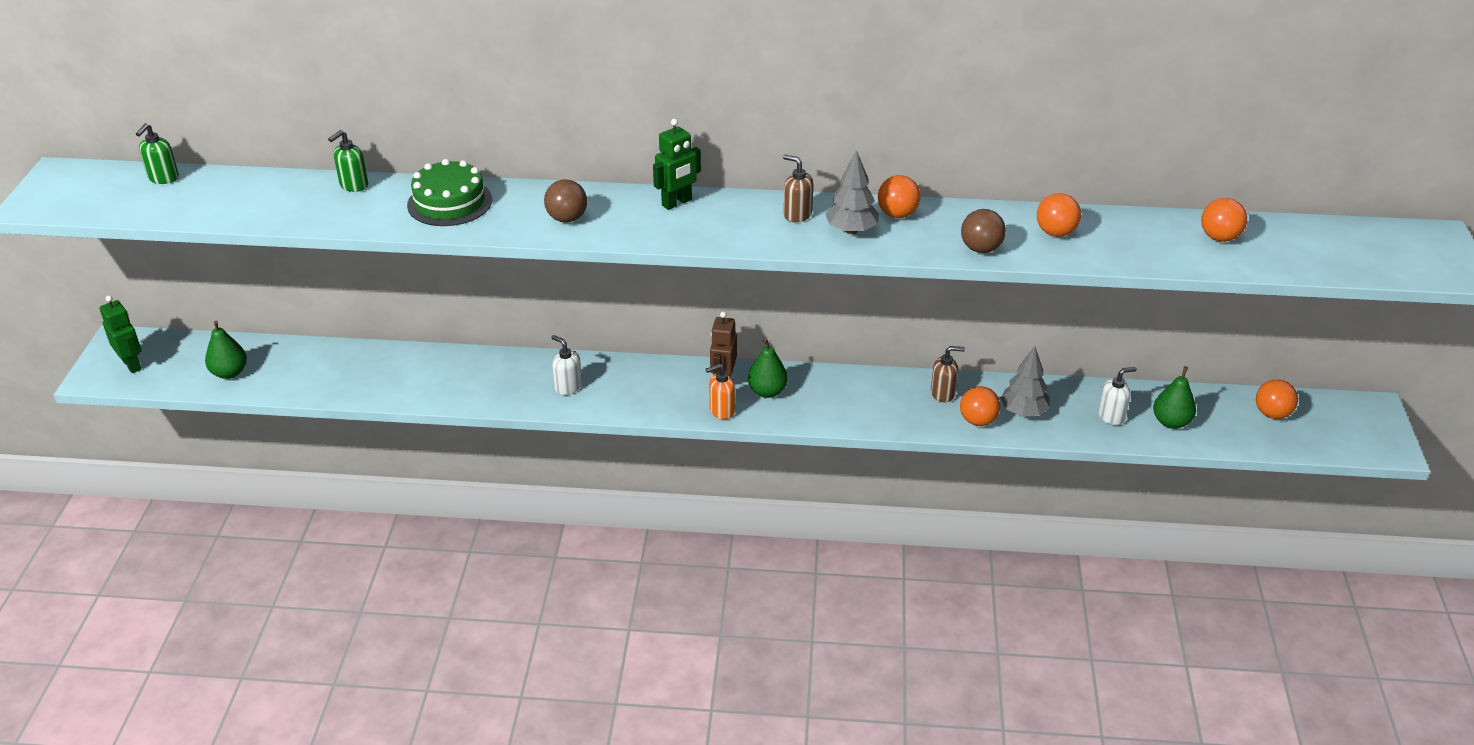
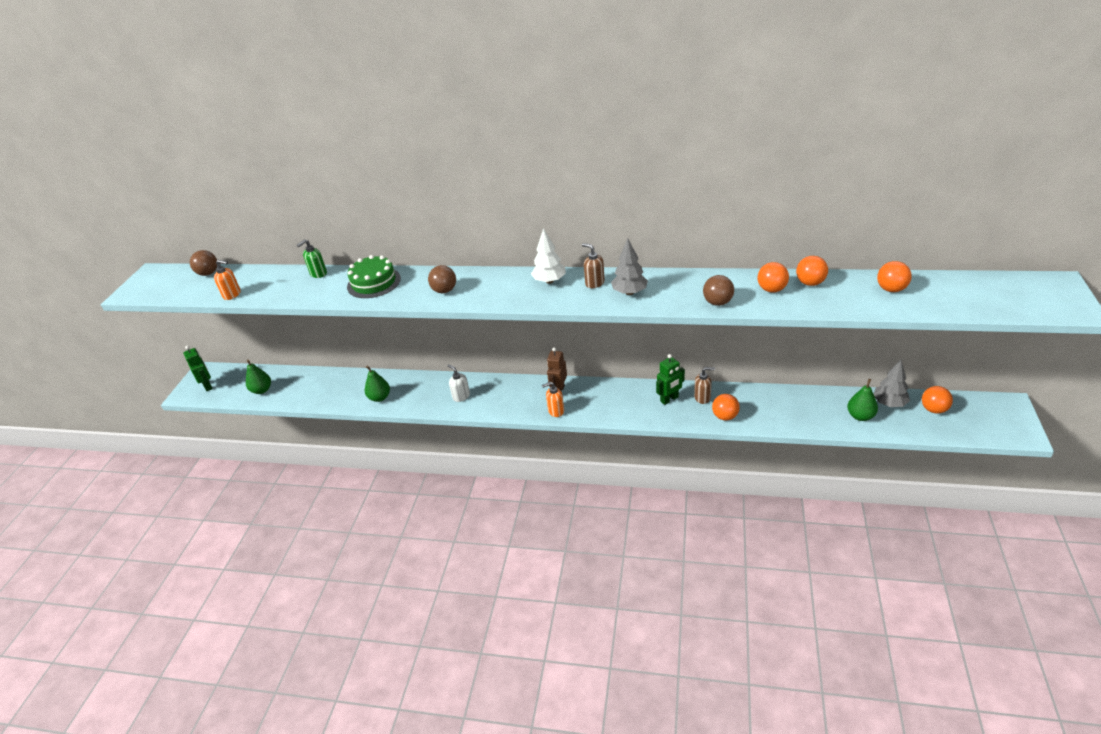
camera: 10 degrees right, 0 degrees up
(163, 178) = (208, 273): green soap dispenser -> brown ball
(215, 214) = (232, 295): none -> orange soap dispenser
(677, 203) = (517, 278): green robot -> green robot (669, 399)
(728, 209) = (549, 281): none -> white tree
(767, 391) = (586, 398): green pear -> green pear (380, 397)
(897, 214) = (662, 280): orange ball -> orange ball (810, 283)
(1023, 412) = (756, 410): grey tree -> grey tree (889, 403)
(1111, 416) = (818, 412): white soap dispenser -> none

